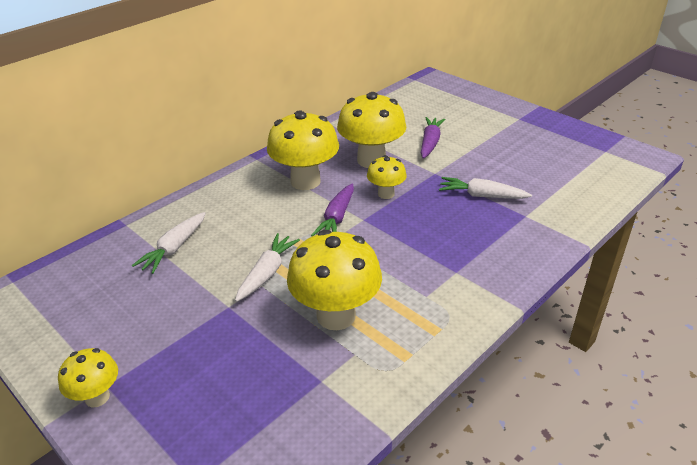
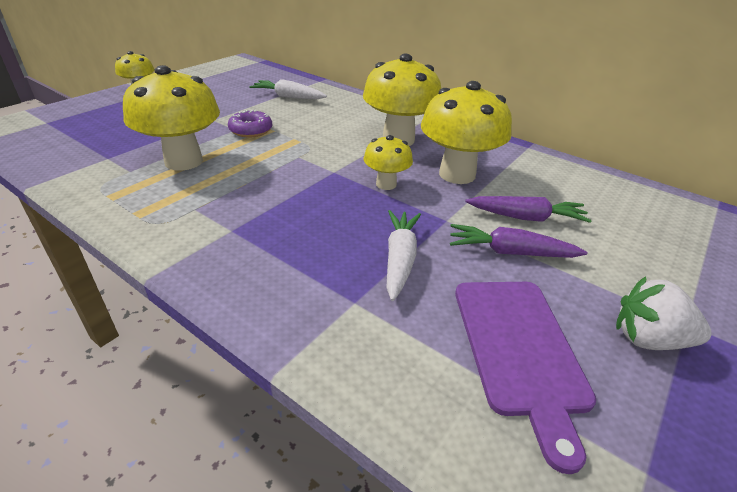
camera: 80 degrees right, 0 degrees up
(267, 273) = (251, 130): white carrot -> purple donut
(337, 218) = (334, 157): purple carrot -> purple carrot (510, 252)
(532, 131) = (648, 339): none -> white strawberry
(549, 167) = (519, 349): none -> purple cutting board

